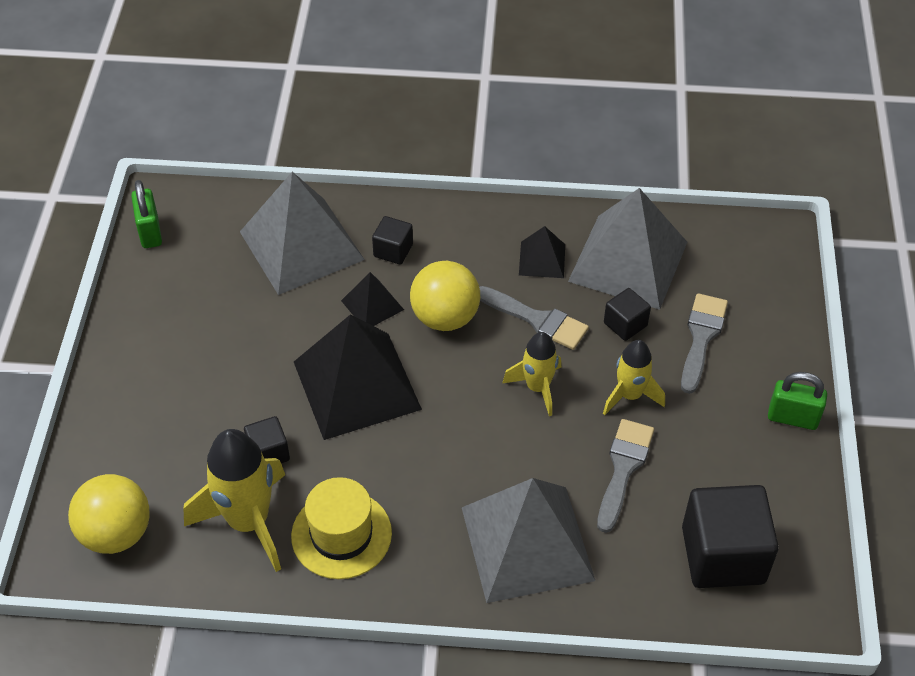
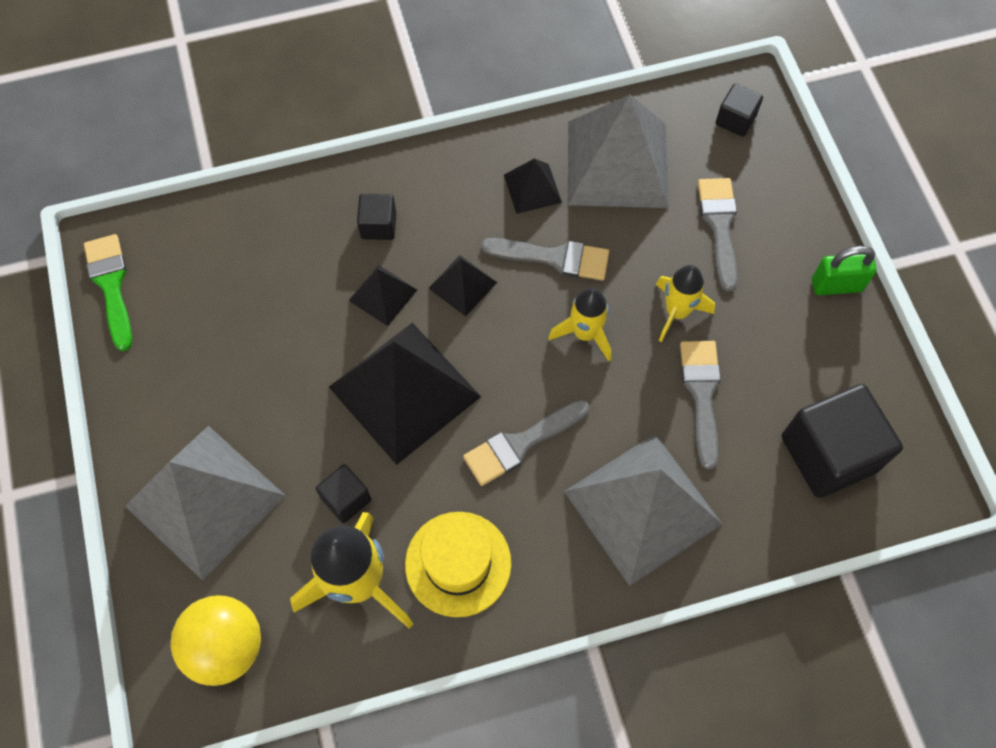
camera: 20 degrees left, 15 degrees up
(150, 232) = (111, 285): green padlock -> green brush
(301, 245) = (281, 250): grey pyramid -> grey pyramid (205, 501)
(439, 458) = (520, 444): none -> grey brush
(445, 317) = (462, 285): yellow ball -> black pyramid
(625, 324) = (642, 235): black cube -> black cube (735, 120)

